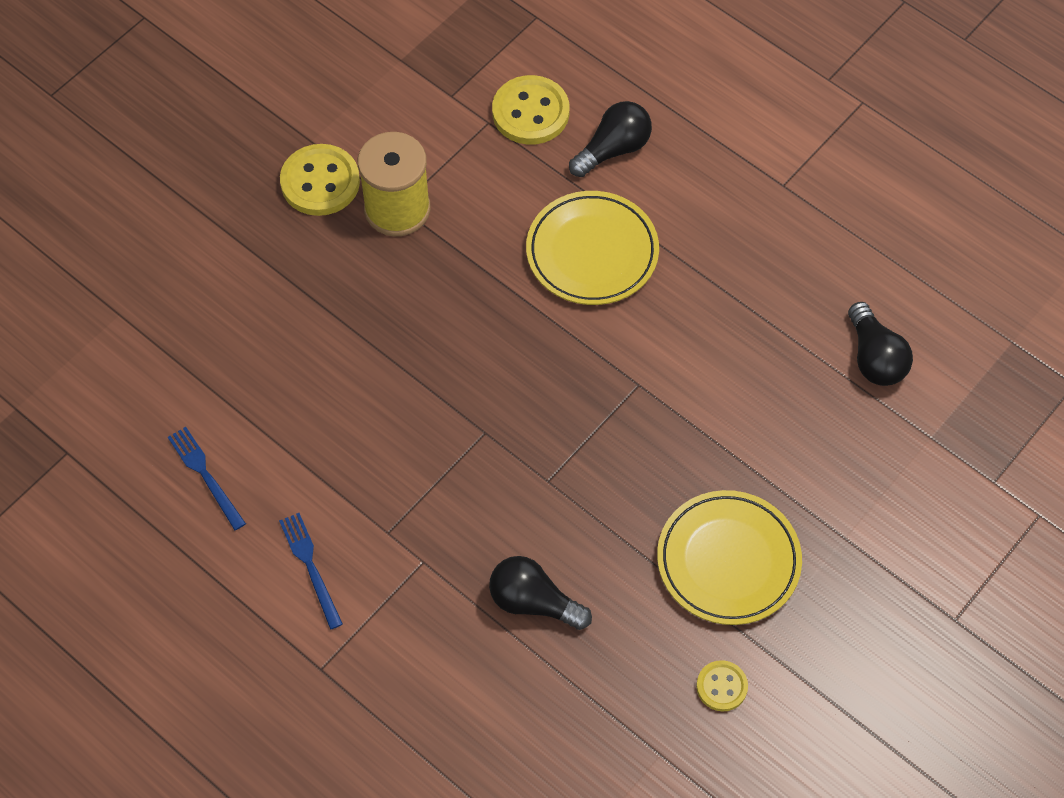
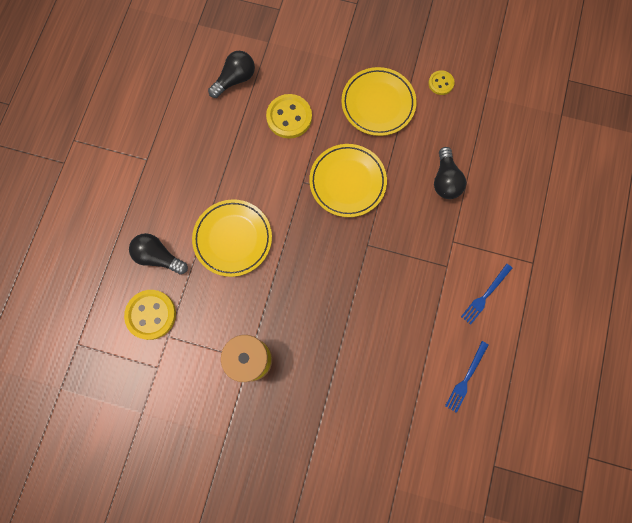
camera: 115 degrees left, 15 degrees up
(320, 182) = (252, 415): yellow button -> yellow button (289, 117)
(606, 449) = (347, 182): none -> yellow plate

